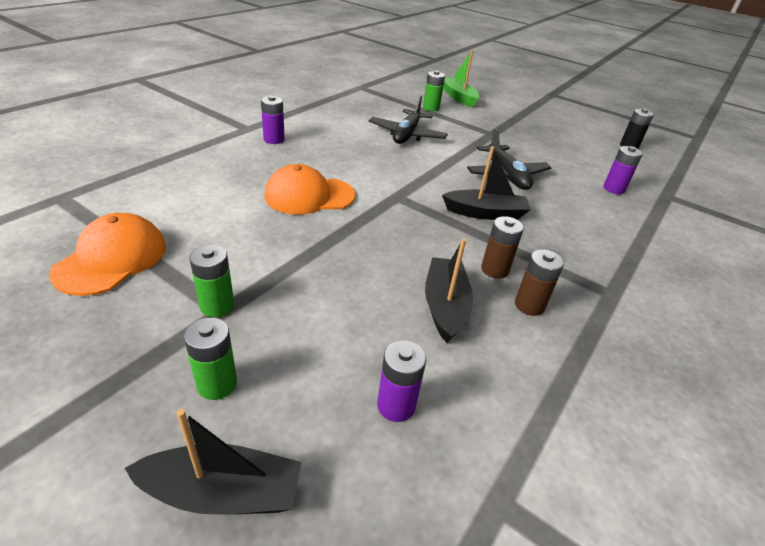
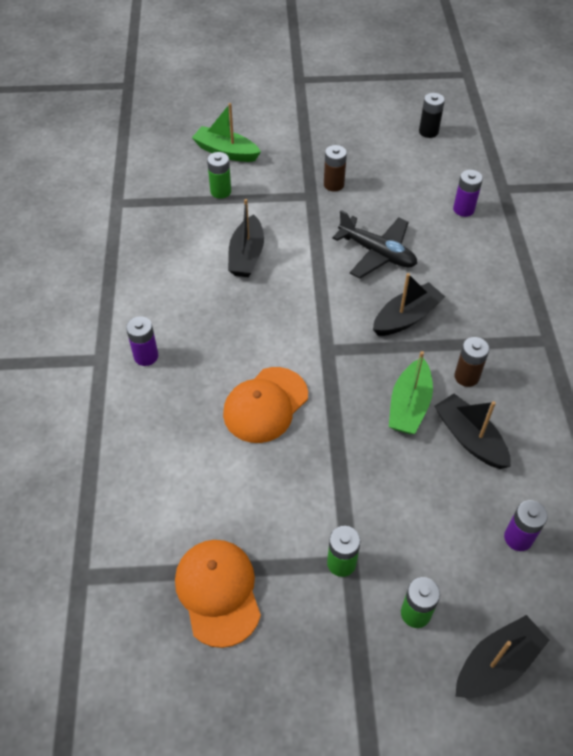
camera: 35 degrees left, 15 degrees up
(407, 135) = (246, 255): black plane -> black boat
(418, 256) = (409, 405): none -> green boat
(529, 305) = (514, 394): brown battery -> brown battery (333, 184)

